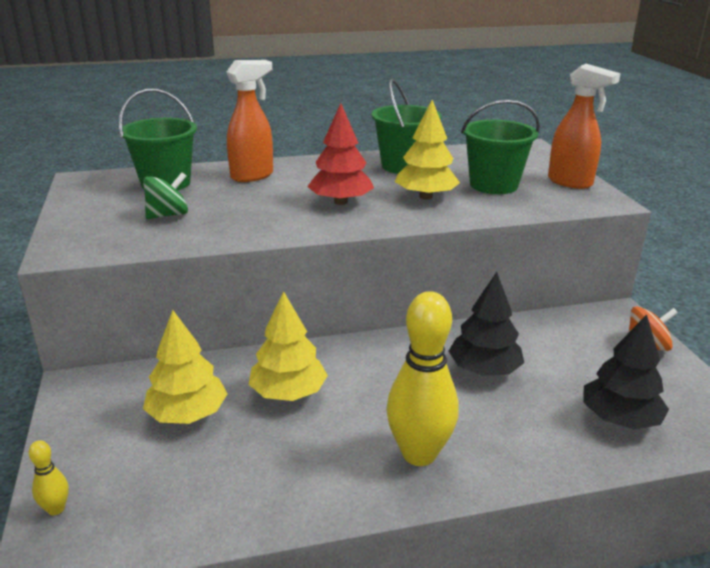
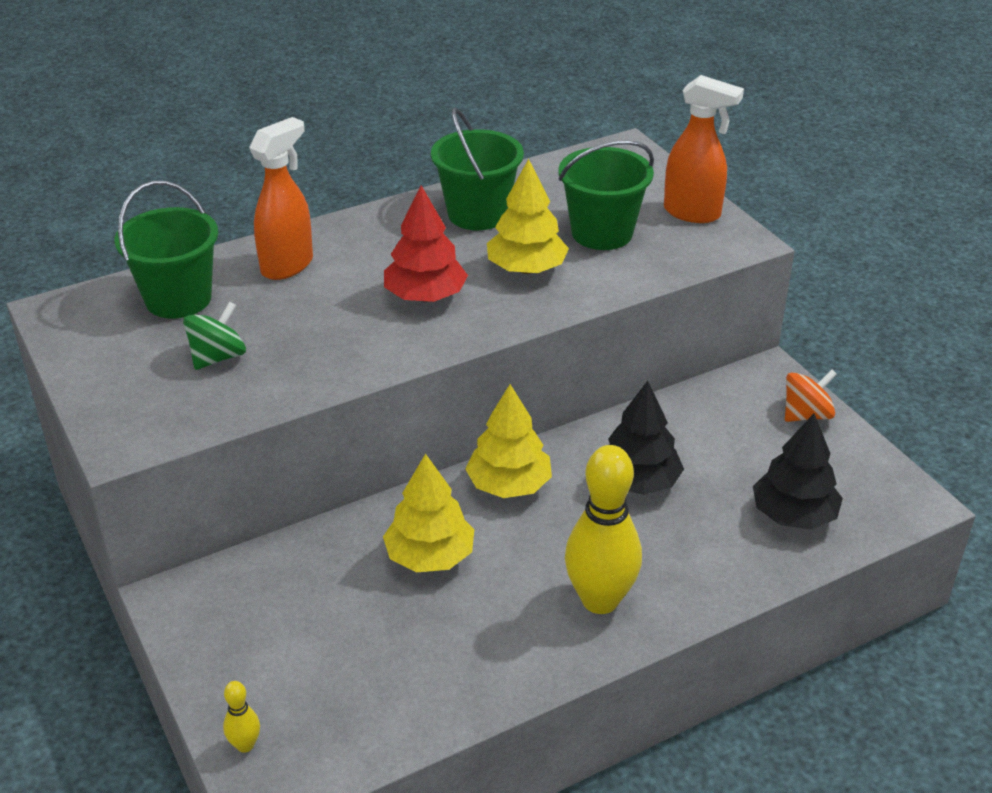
camera: 15 degrees left, 10 degrees up
(187, 414) = (327, 607): yellow tree -> yellow tree (509, 485)

